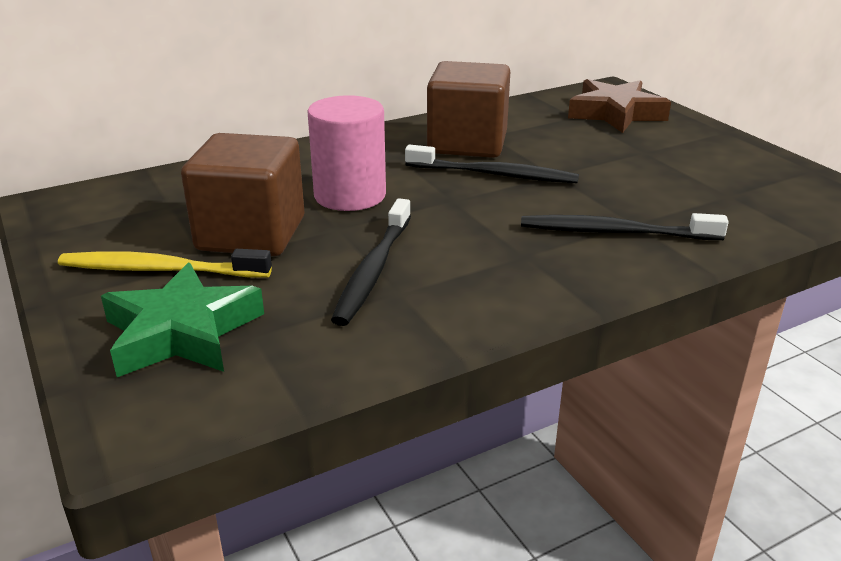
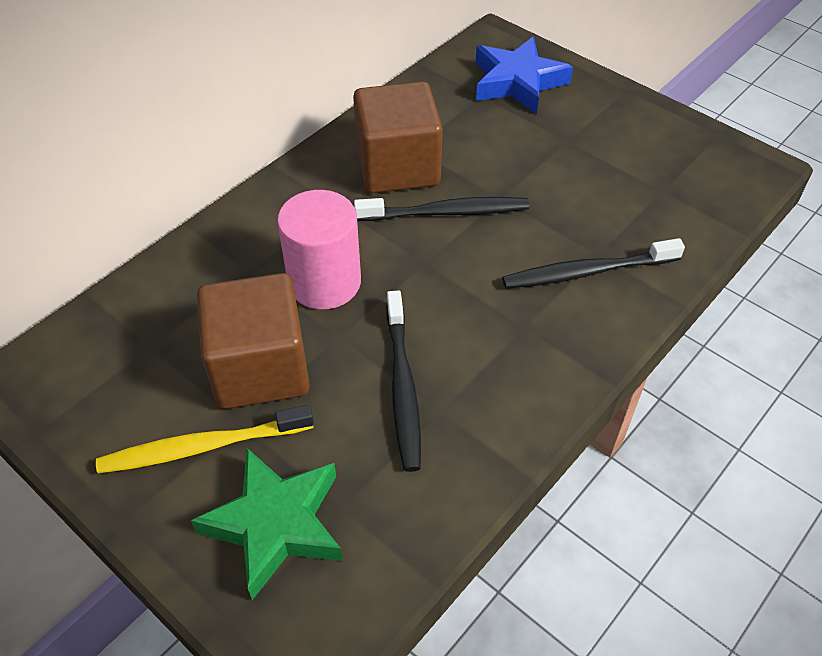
camera: 20 degrees left, 20 degrees up
(615, 113) = (517, 82): brown star -> blue star

